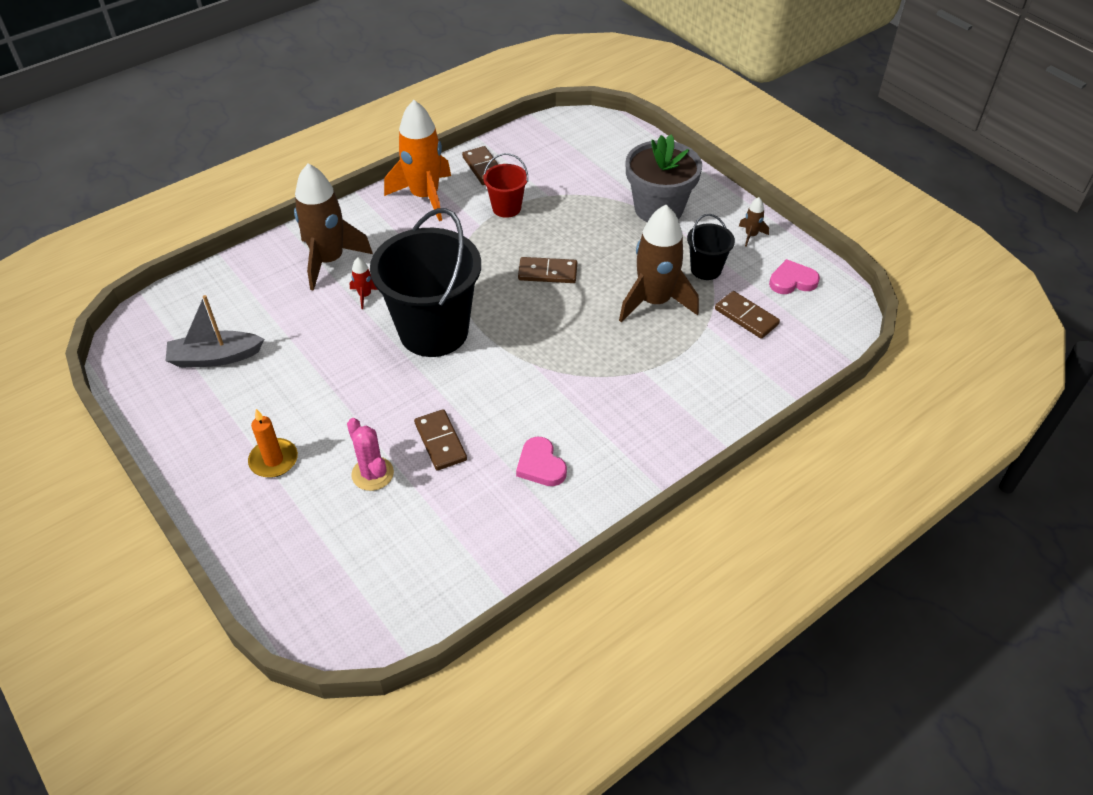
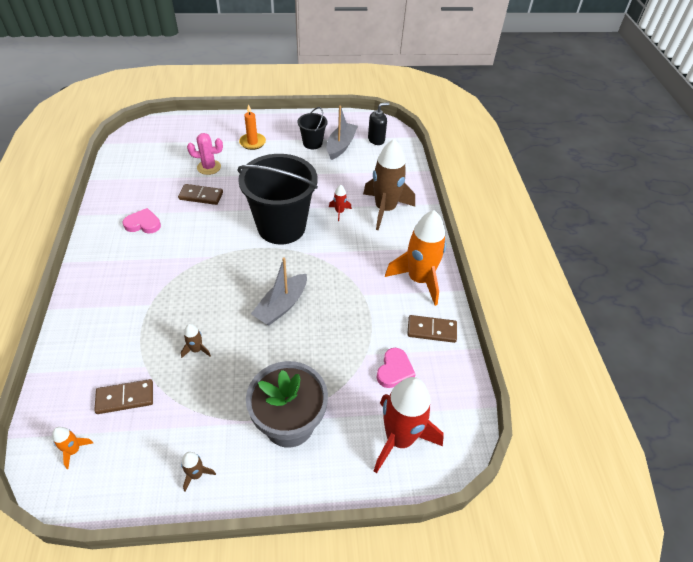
camera: 120 degrees right, 0 degrees up
(174, 328) = (376, 140): none -> black soap dispenser
(506, 208) = (370, 319): red bucket -> none
(547, 272) = (281, 305): brown domino -> grey boat
(608, 149) = (399, 438): none -> red rocket
(654, 301) = (196, 350): brown rocket -> brown rocket, size x0.42
(706, 269) = (193, 407): black bucket -> black bucket (312, 143)
(792, 281) = (121, 463): pink heart -> pink heart (394, 370)
(817, 315) = (74, 450): none -> orange rocket

